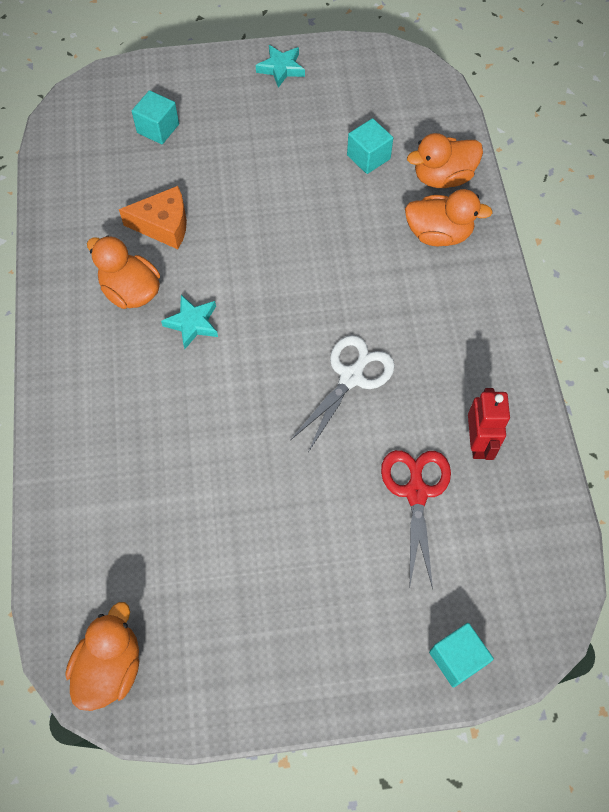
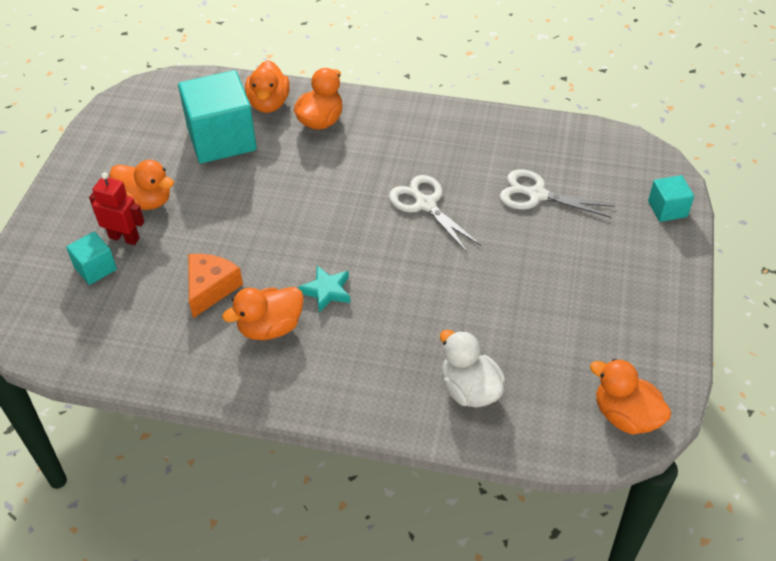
camera: 70 degrees left, 15 degrees down
(104, 495) = (469, 390): none -> white duck
(256, 131) = (146, 201): none -> orange duck
(281, 68) = (87, 167): turquoise star -> none
(368, 157) = (221, 139): turquoise cube -> turquoise cube, size x2.05
(416, 492) = (537, 195): red scissors -> white scissors
(478, 442) = (509, 151): red robot -> red robot (124, 238)

